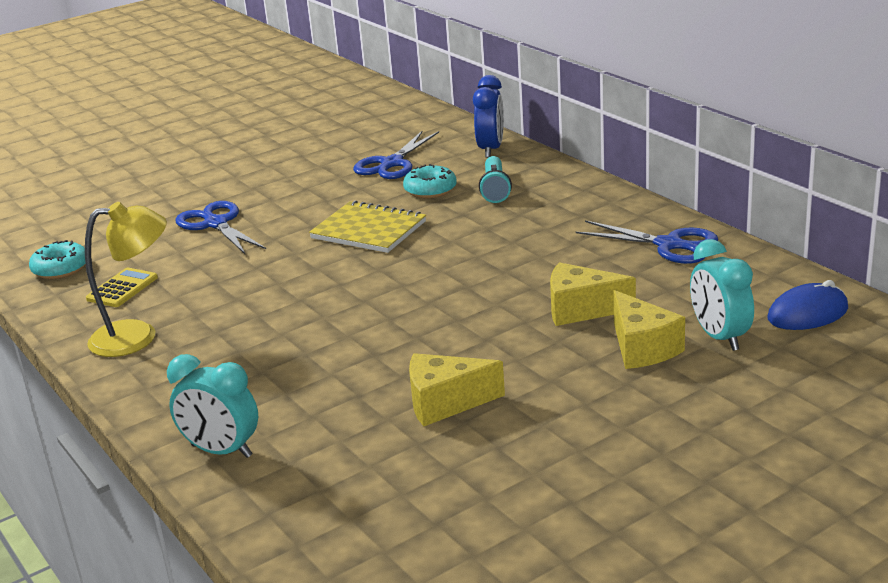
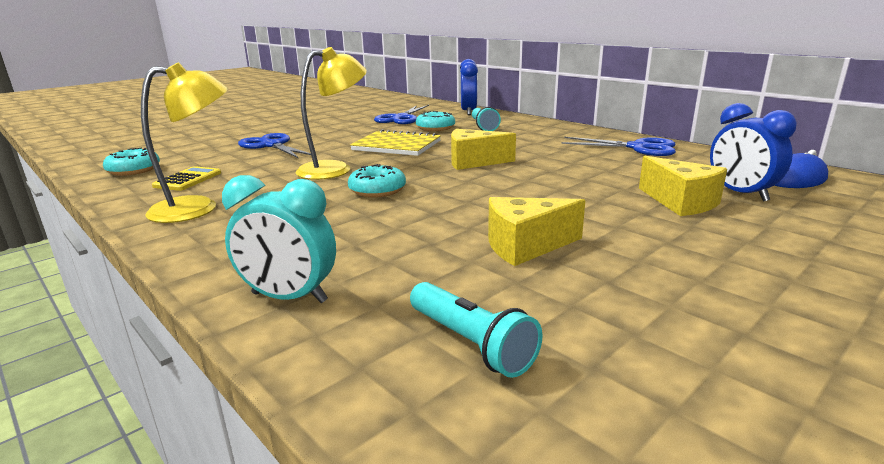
camera: 10 degrees left, 5 degrees down
(285, 275) = (335, 169): none -> yellow lamp
(325, 315) = (377, 190): none -> turquoise donut
(355, 499) = (471, 343): none -> turquoise flashlight
(581, 309) = (602, 181): yellow cheese -> yellow cheese (473, 162)
(719, 337) = (740, 194): turquoise clock -> blue clock

